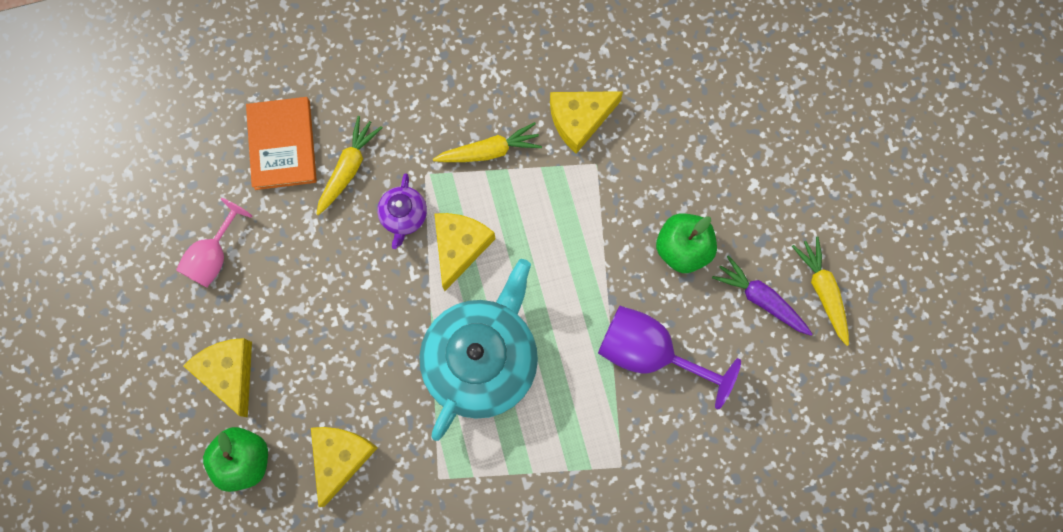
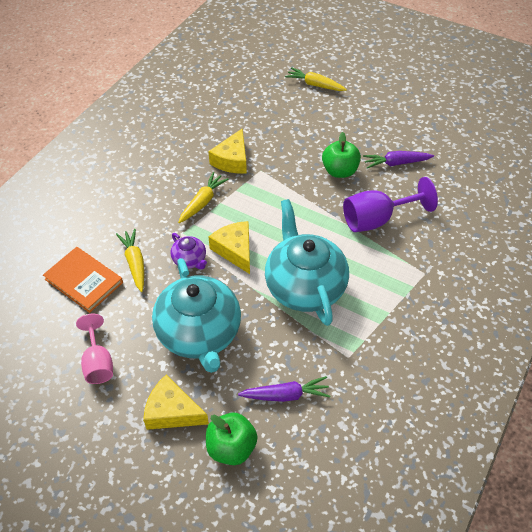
camera: 45 degrees left, 25 degrees down
(330, 314) = (199, 334): none -> turquoise teapot
(340, 457) = (285, 395): yellow cheese -> purple carrot
(822, 291) = (416, 141): yellow carrot -> yellow carrot (315, 85)

